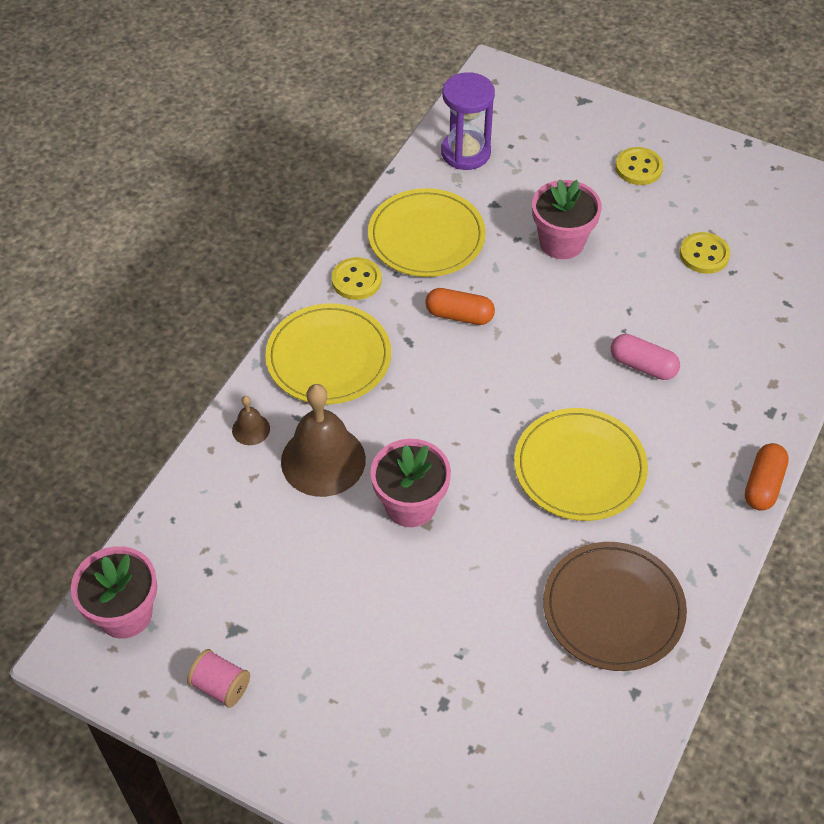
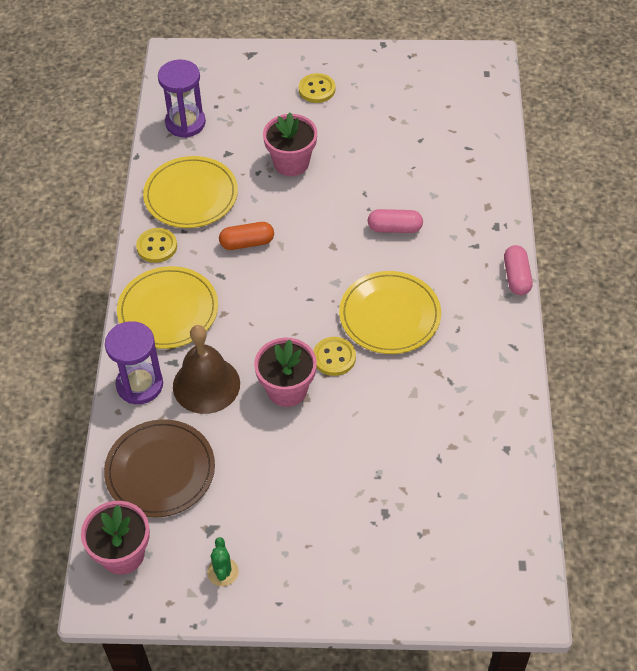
camera: 25 degrees left, 0 degrees up
(220, 686) = (223, 572): pink spool -> green cactus
(251, 429) = (140, 385): brown bell -> purple hourglass
(613, 608) = (463, 400): brown plate -> brown plate (160, 470)
(704, 254) = (395, 135): yellow button -> yellow button (334, 357)
(763, 485) = (516, 277): orange capsule -> pink capsule

